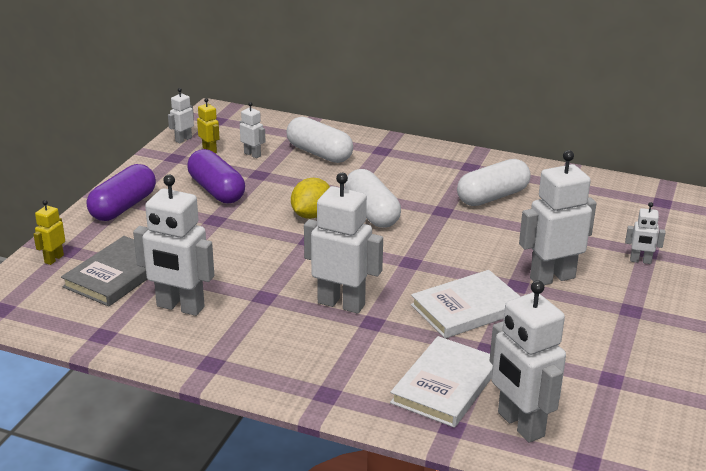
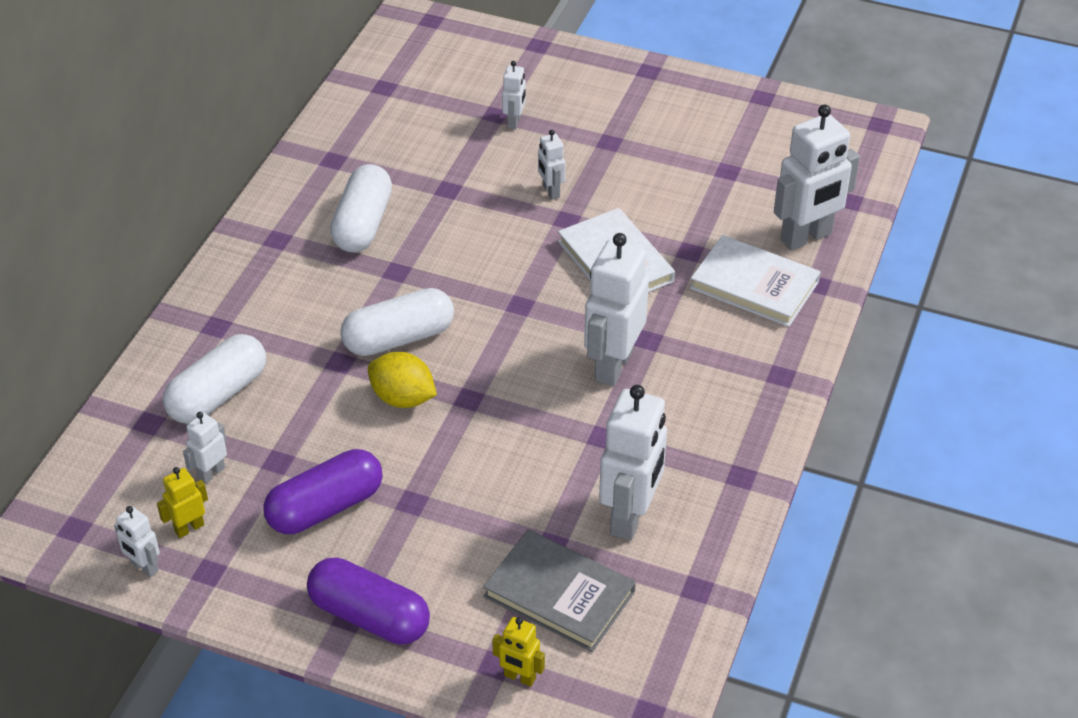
camera: 90 degrees left, 15 degrees up
(492, 197) = (363, 224): white capsule -> white capsule turned 45 degrees clockwise
(552, 278) = (551, 191): white robot -> white robot, size x0.48

